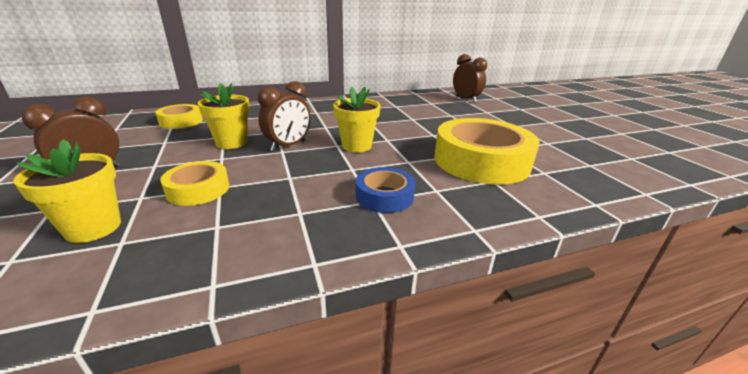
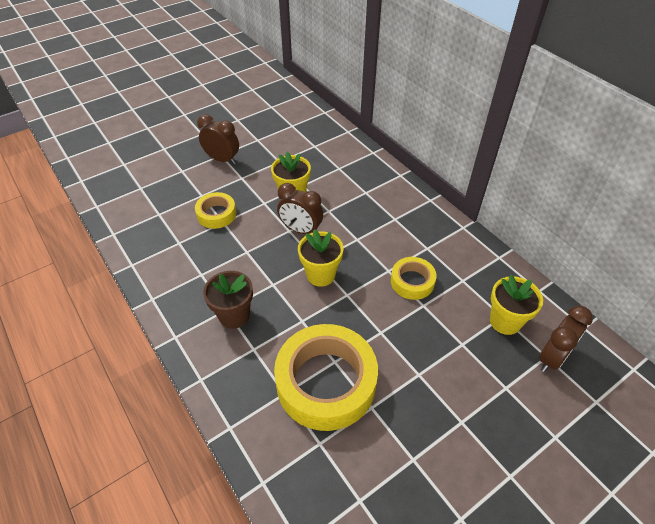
camera: 75 degrees right, 20 degrees up
(93, 228) = (168, 196): yellow flower pot -> yellow flower pot (505, 321)
(181, 121) = (321, 147): yellow tape -> yellow tape (412, 282)
(384, 196) = (234, 315): blue tape -> brown flower pot

